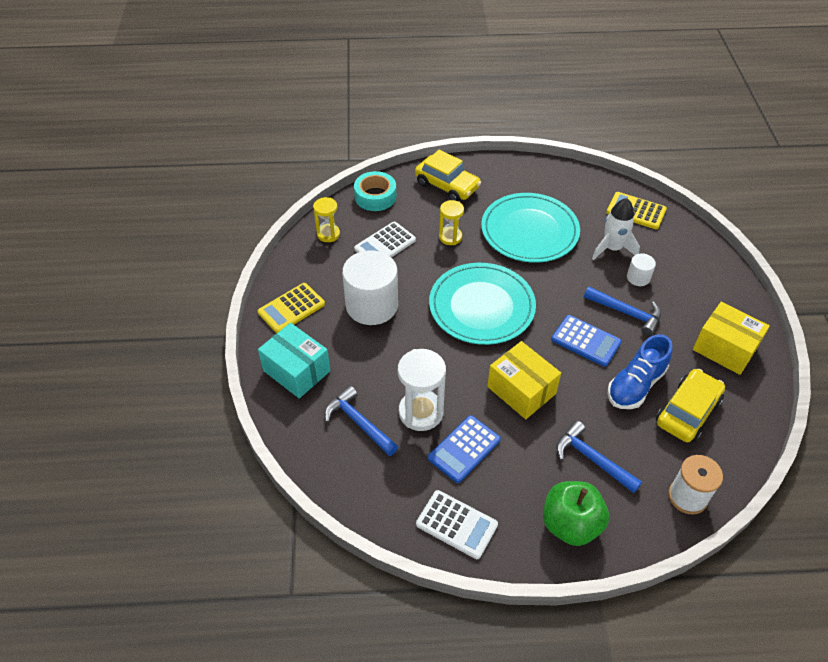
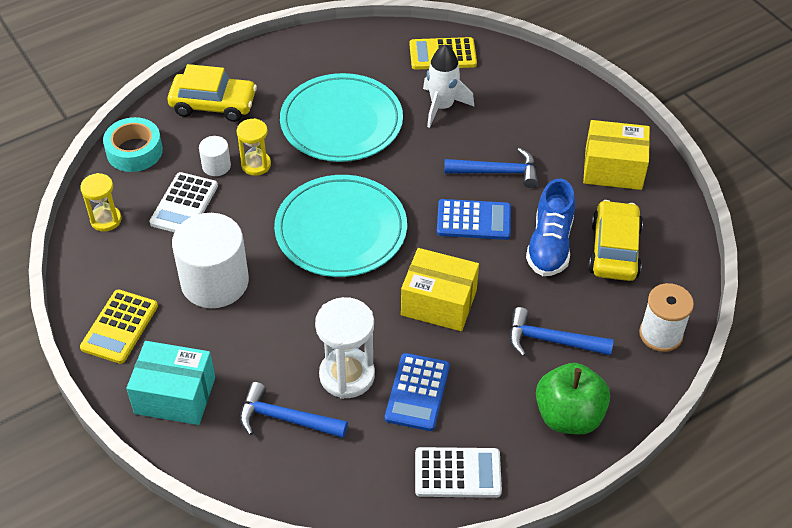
camera: 30 degrees left, 0 degrees up
(638, 278) = (487, 128): white cylinder -> white cylinder (216, 166)

